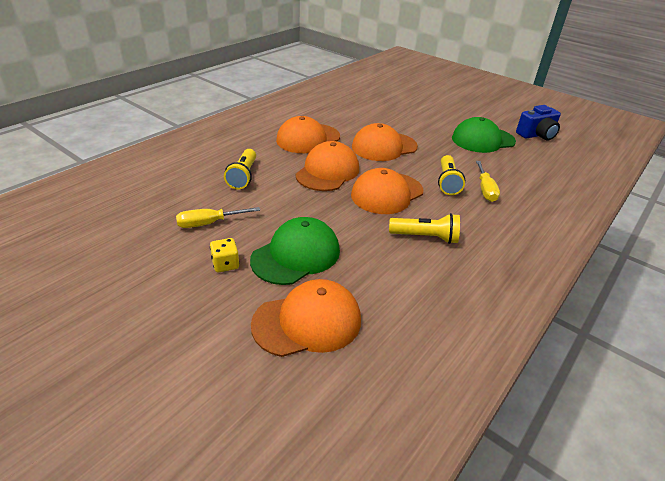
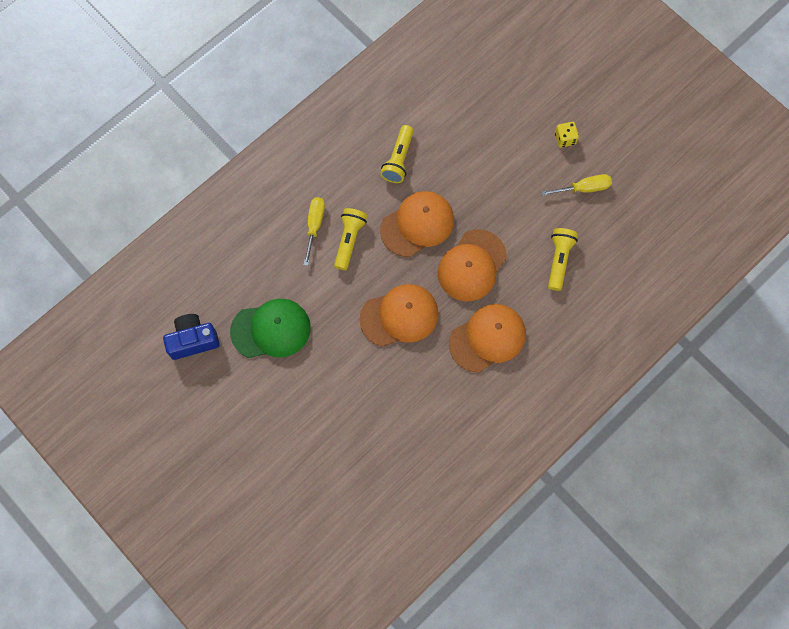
camera: 170 degrees left, 35 degrees up
(296, 255) = (510, 145): green cap -> none
(307, 322) = (505, 82): orange cap -> none
(425, 237) = (398, 160): yellow flashlight -> yellow flashlight turned 90 degrees counterclockwise

